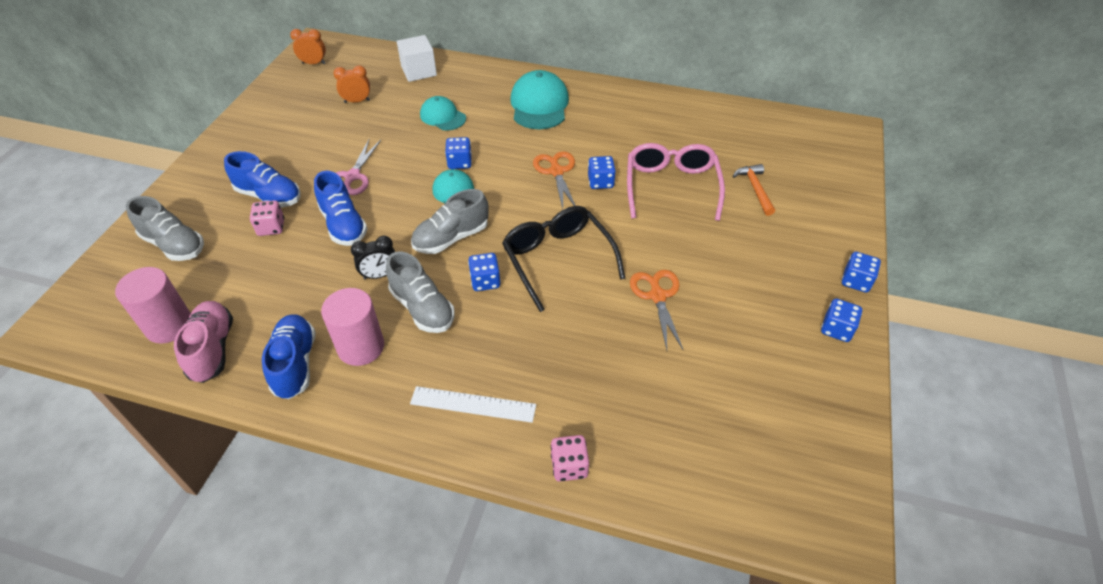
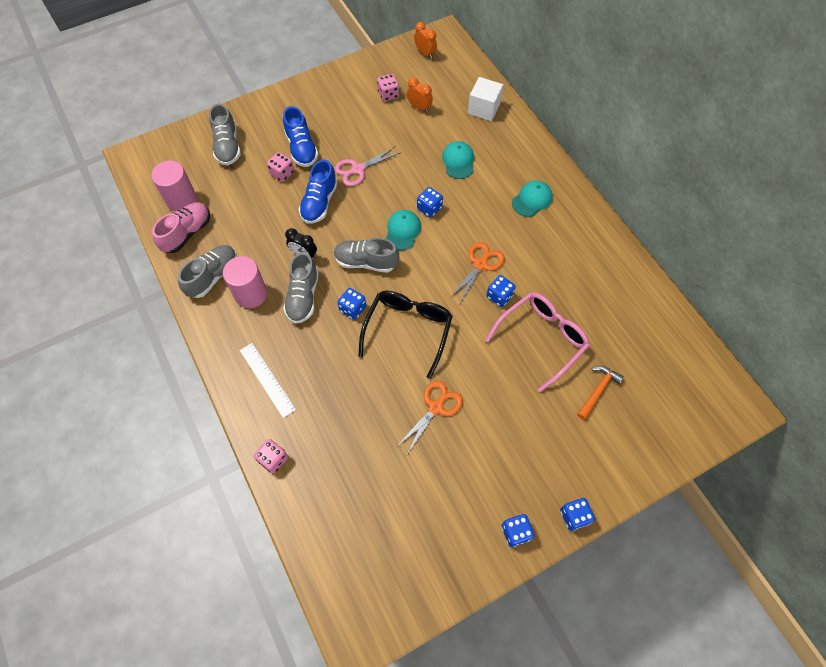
camera: 45 degrees right, 15 degrees up
(295, 364) = (213, 276): blue shoe -> grey shoe
(313, 108) = (388, 94): none -> pink dice
(539, 105) = (532, 199): turquoise cap -> turquoise cap, size x0.62

